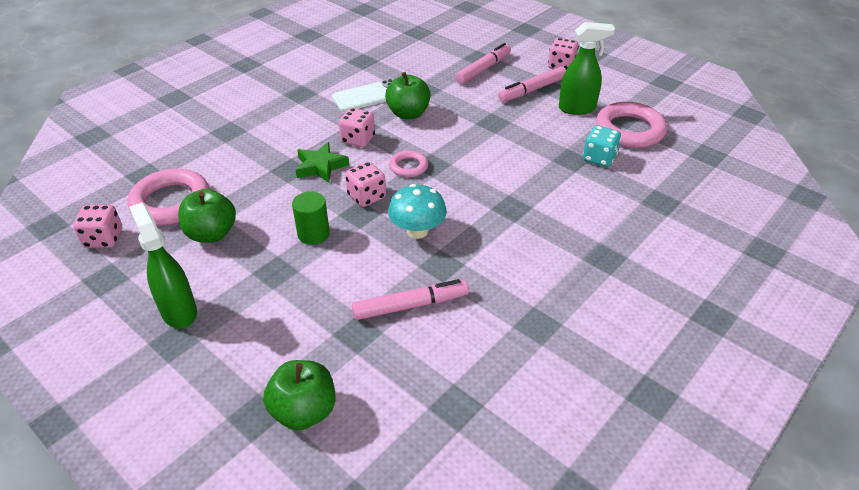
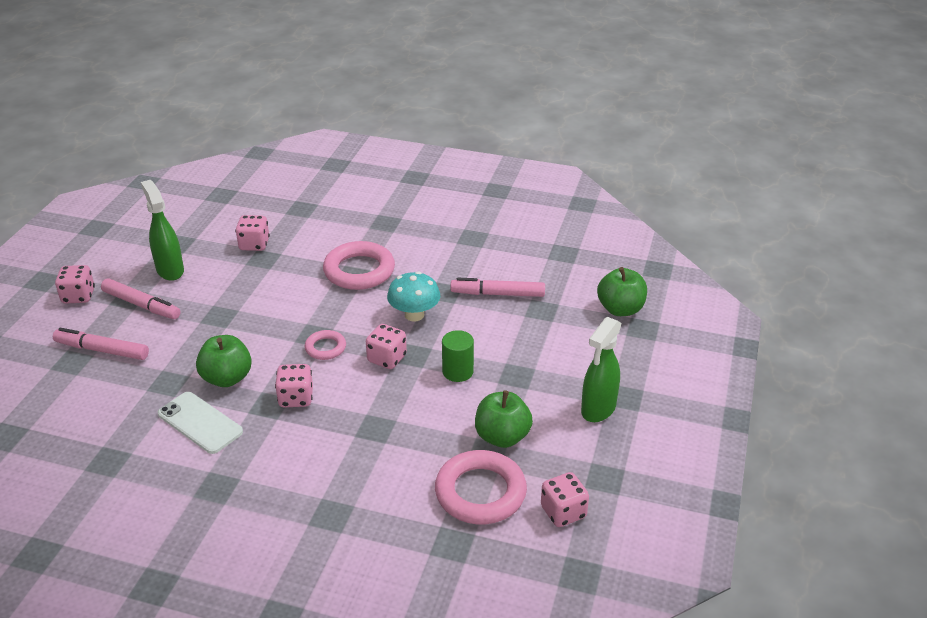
camera: 115 degrees left, 5 degrees down
(320, 166) = (358, 407): green star -> none
(410, 306) = (497, 294): pink marker -> pink marker turned 45 degrees counterclockwise
(599, 158) = (254, 244): turquoise dice -> pink dice
(629, 130) = (199, 236): pink ring -> pink ring (359, 271)

